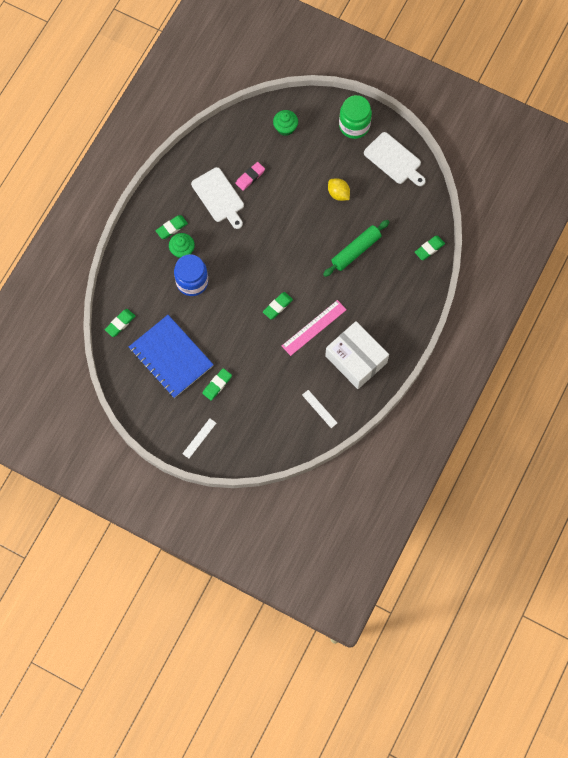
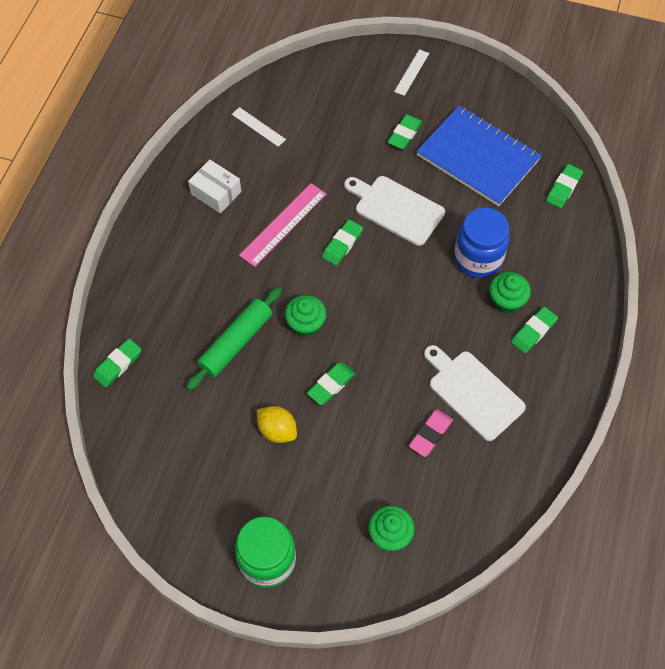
camera: 170 degrees right, 10 degrees down
(302, 215) = (331, 385): none -> green eraser
(311, 256) = (306, 324): none -> green cupcake
(356, 359) = (216, 193): white box -> white box, size x0.56
(394, 160) = (188, 506): white cutting board -> white cutting board (396, 208)

